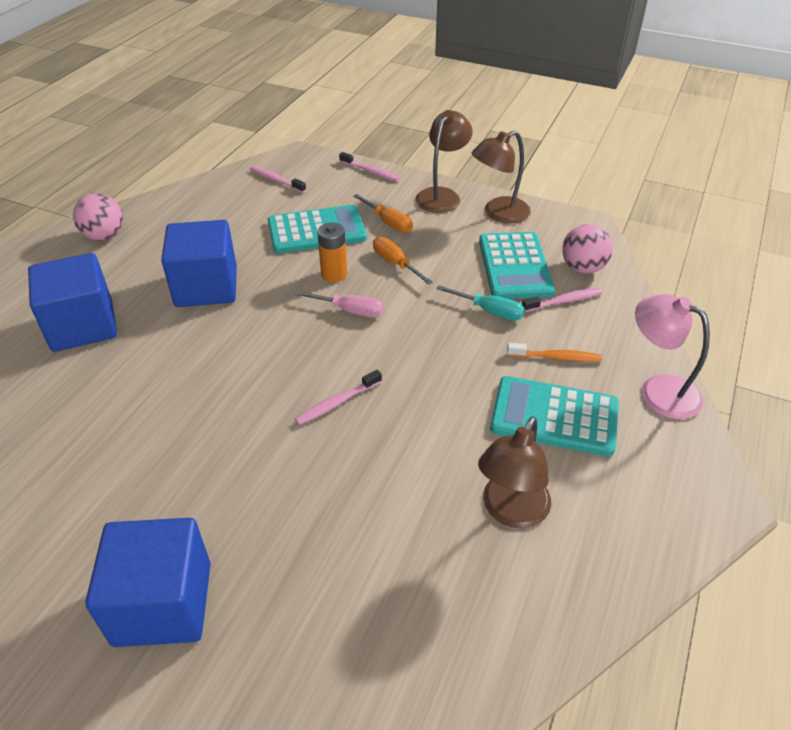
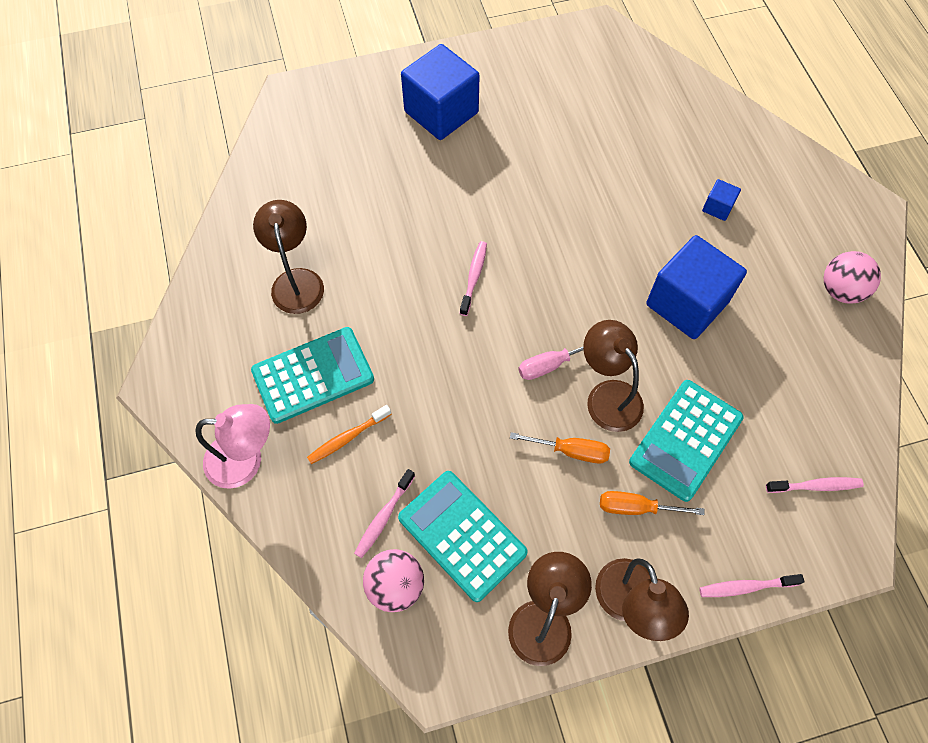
camera: 140 degrees right, 20 degrees up
(83, 326) = (717, 207): blue cube -> blue cube, size x0.43
(334, 274) = (608, 395): orange battery -> brown lamp
(489, 311) = (440, 452): turquoise screwdriver -> none

